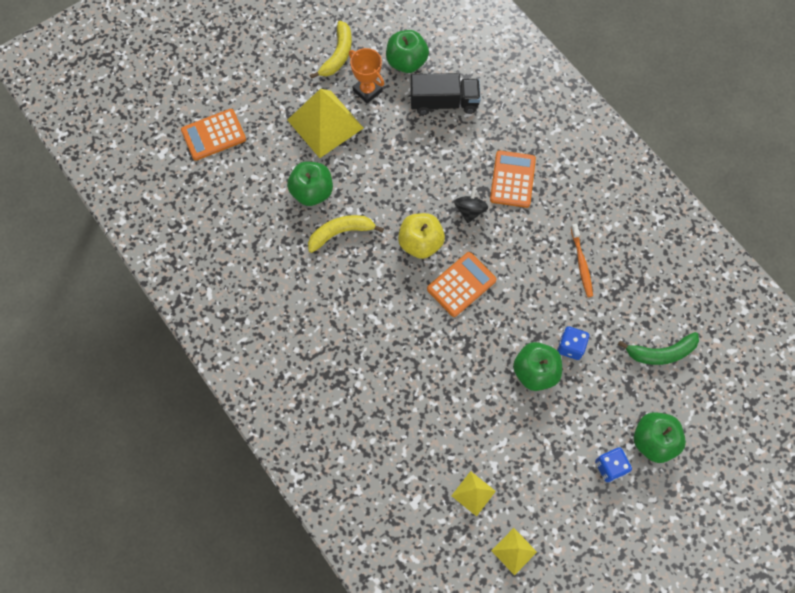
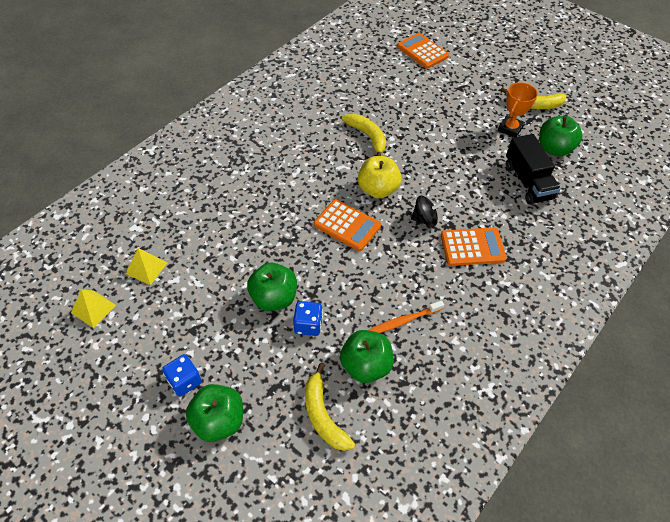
camera: 75 degrees right, 15 degrees down
(312, 192) = (398, 113): green apple -> green apple (366, 366)
(325, 123) = (464, 109): yellow pyramid -> none
(661, 353) = (323, 415): green banana -> yellow banana

